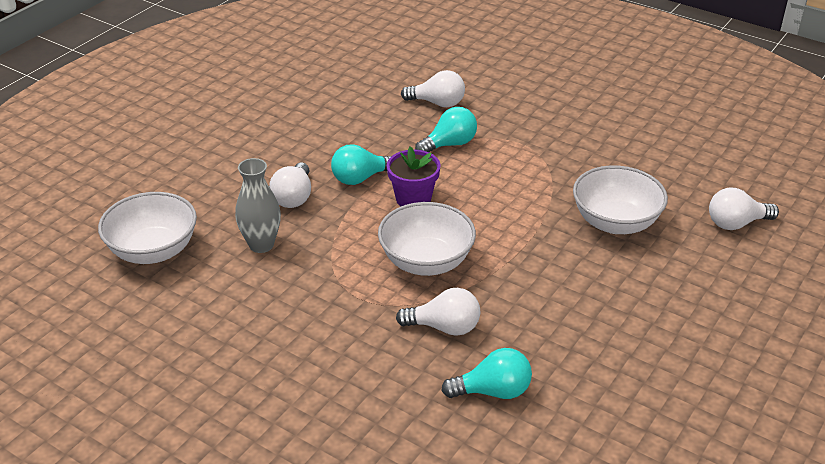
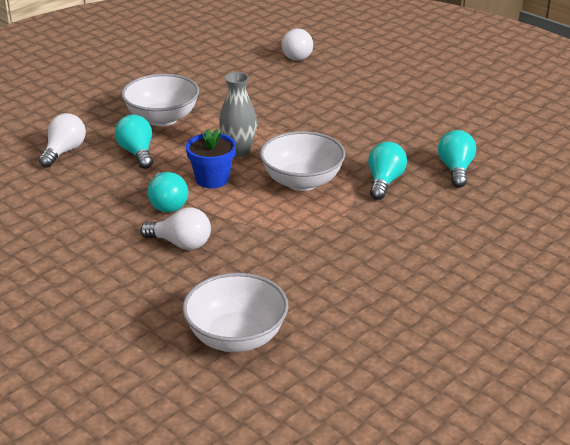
camera: 80 degrees left, 5 degrees down
(261, 245) = (250, 266): grey vase -> grey vase (238, 151)
(413, 199) = (212, 179): purple flower pot -> blue flower pot
(444, 327) = (384, 182): white light bulb -> turquoise light bulb
(615, 222) = (279, 97): white bowl -> white bowl (162, 118)

